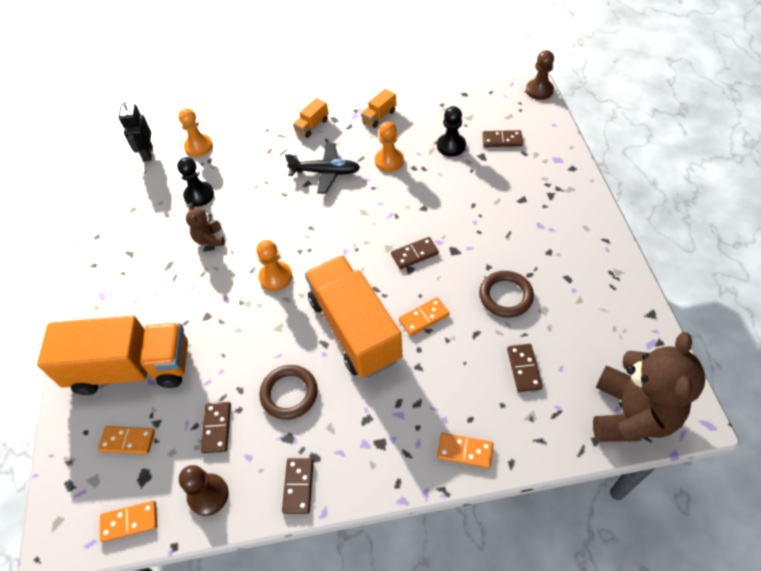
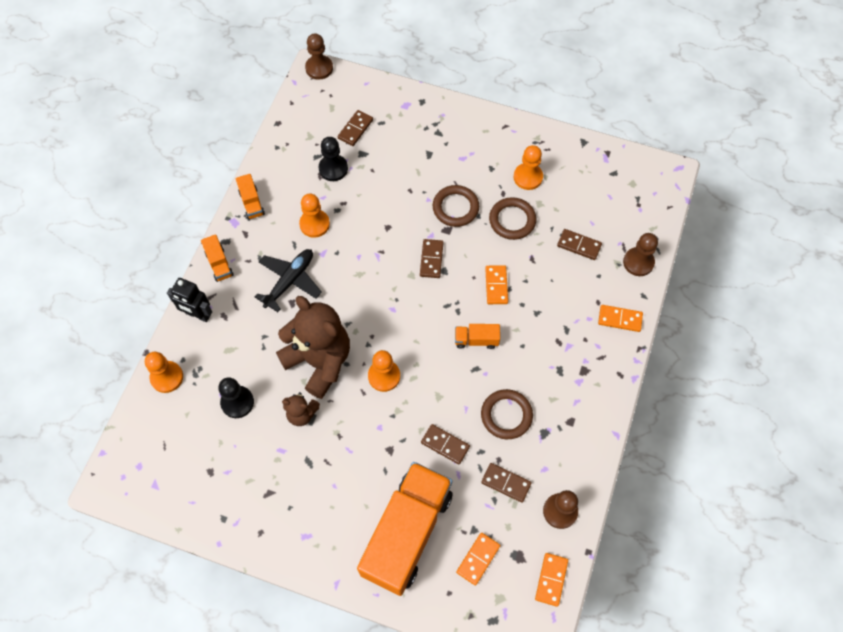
camera: 65 degrees left, 10 degrees up
(147, 154) = (138, 430): black robot -> black robot (198, 315)
(298, 486) = (587, 443): brown domino -> brown domino (445, 445)
(354, 329) = (476, 340): orange truck -> orange truck, size x0.40
(464, 451) = (620, 319): orange domino -> orange domino turned 60 degrees clockwise
(482, 246) = (455, 208): none -> brown ring
(548, 438) = (638, 262): none -> brown pawn
(565, 286) = (528, 177): none -> orange pawn
(631, 415) = (649, 204): brown teddy bear -> brown teddy bear (319, 361)

